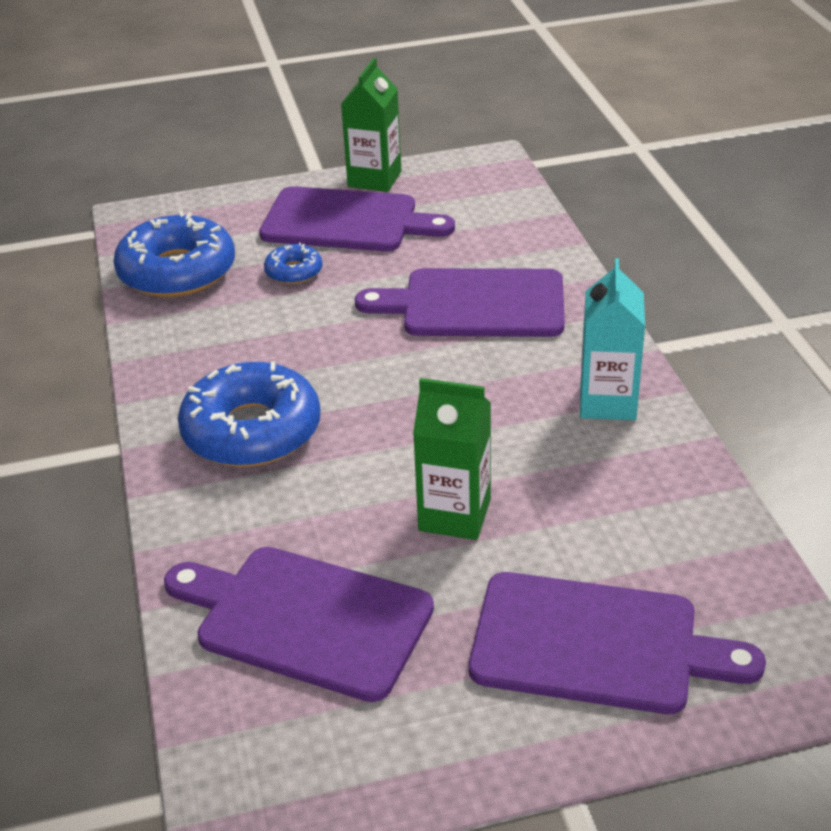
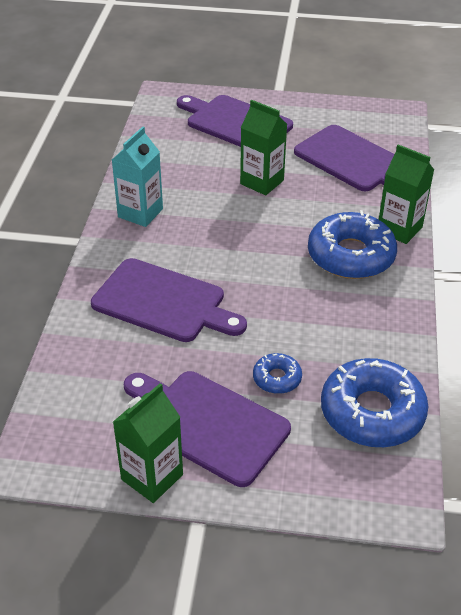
camera: 160 degrees left, 5 degrees up
(183, 496) = (399, 229): none -> green carton

